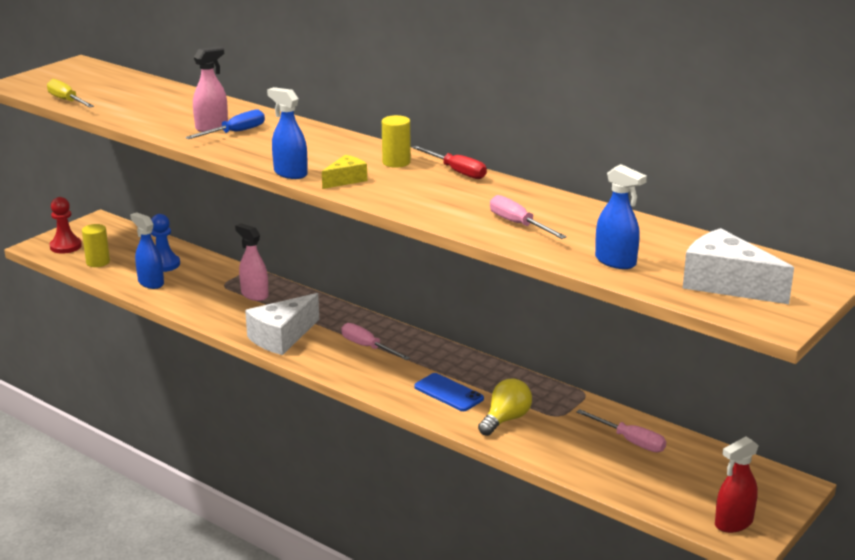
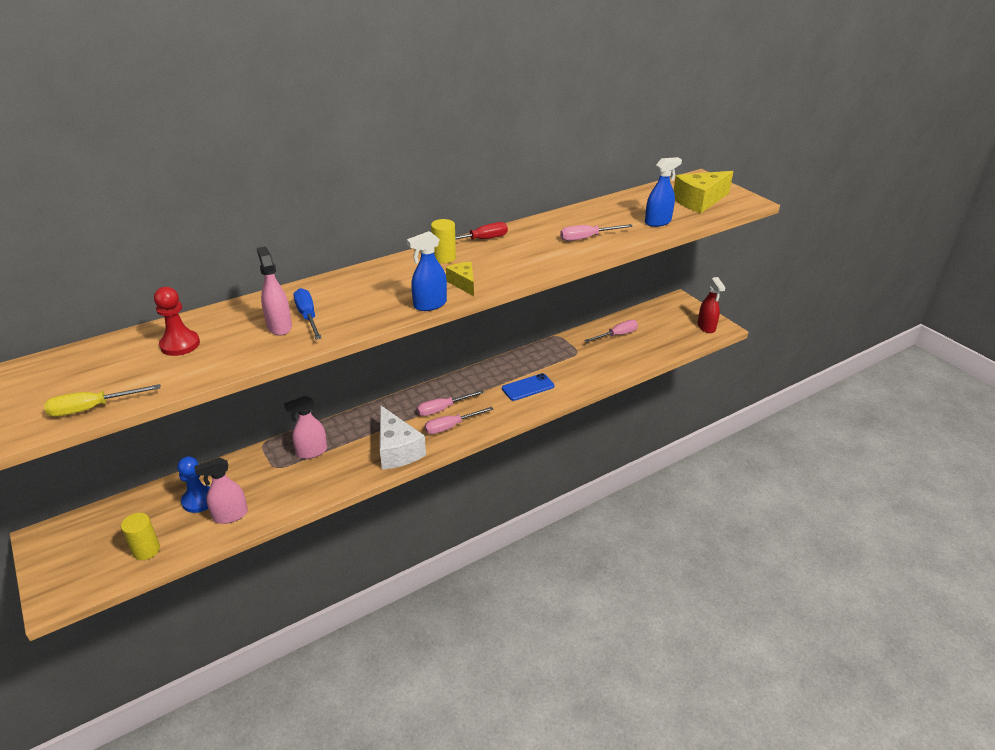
camera: 70 degrees left, 10 degrees up
(65, 246) = (80, 573): red pawn -> red pawn (180, 344)
(151, 283) = (230, 515): blue spray bottle -> pink spray bottle
(339, 359) = (451, 426): none -> pink screwdriver
(506, 419) = (572, 373): yellow light bulb -> none
(726, 284) = (699, 201): white cheese -> yellow cheese

